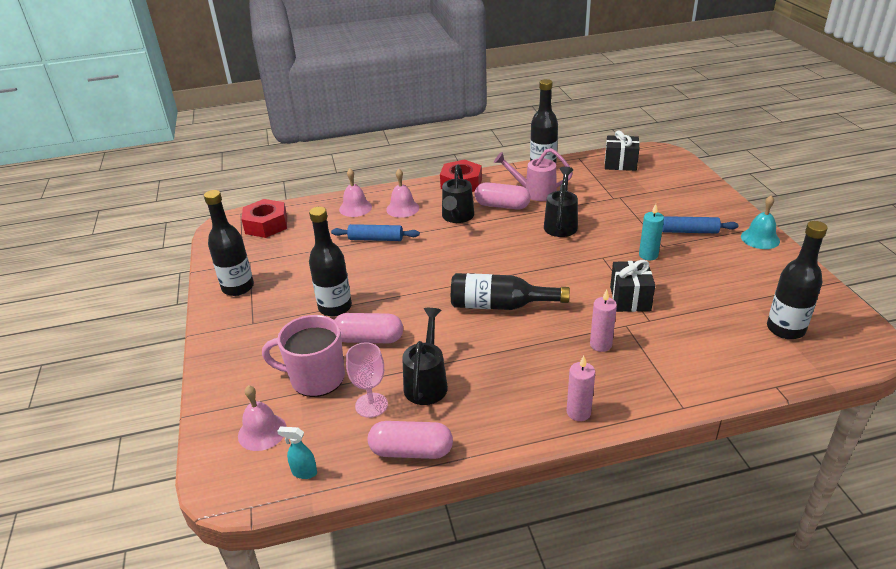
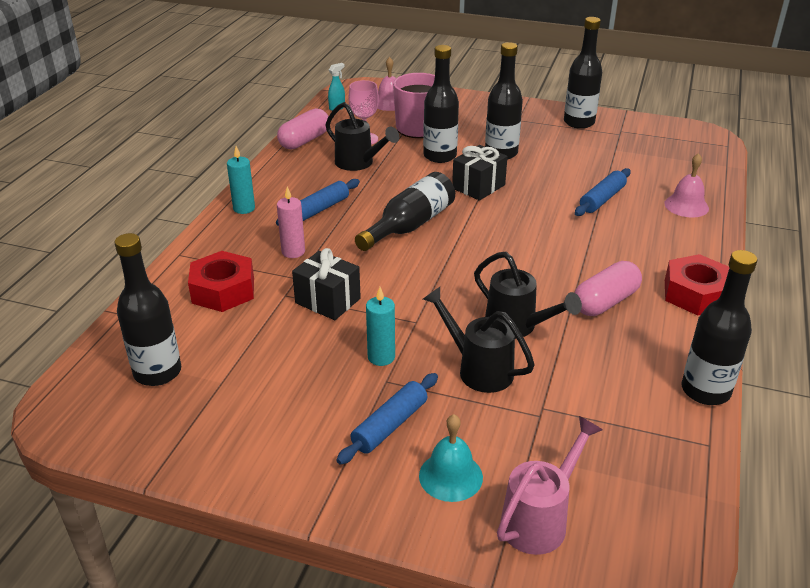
camera: 120 degrees right, 0 degrees up
(266, 225) = (688, 153): red nut -> red nut (223, 290)
(369, 339) = (440, 156): pink capsule -> black bottle
(402, 208) = (659, 233): pink bell -> none
(457, 217) = (604, 260): black watering can -> black watering can (478, 369)
(529, 364) = (319, 209): none -> blue rolling pin
(534, 192) = (620, 343): pink watering can -> pink watering can (540, 519)
(578, 412) = (244, 208): pink candle -> turquoise candle
(620, 164) = (650, 482): black gift -> black gift (478, 187)
(760, 238) = (300, 484): turquoise bell -> turquoise bell (450, 476)

